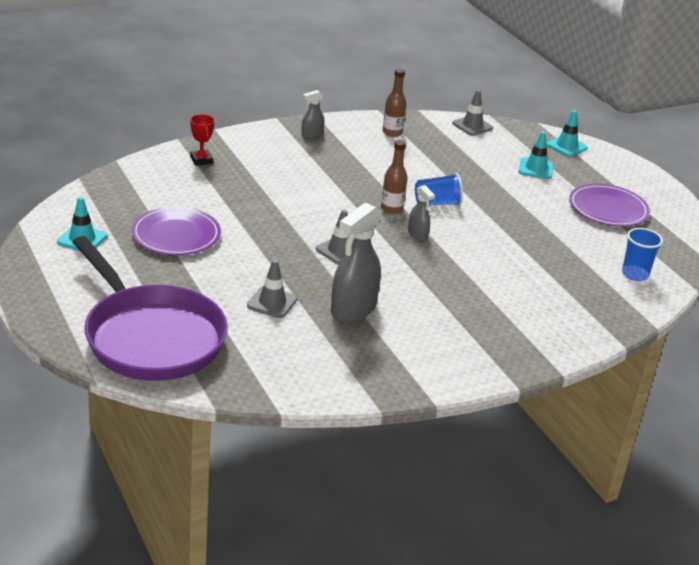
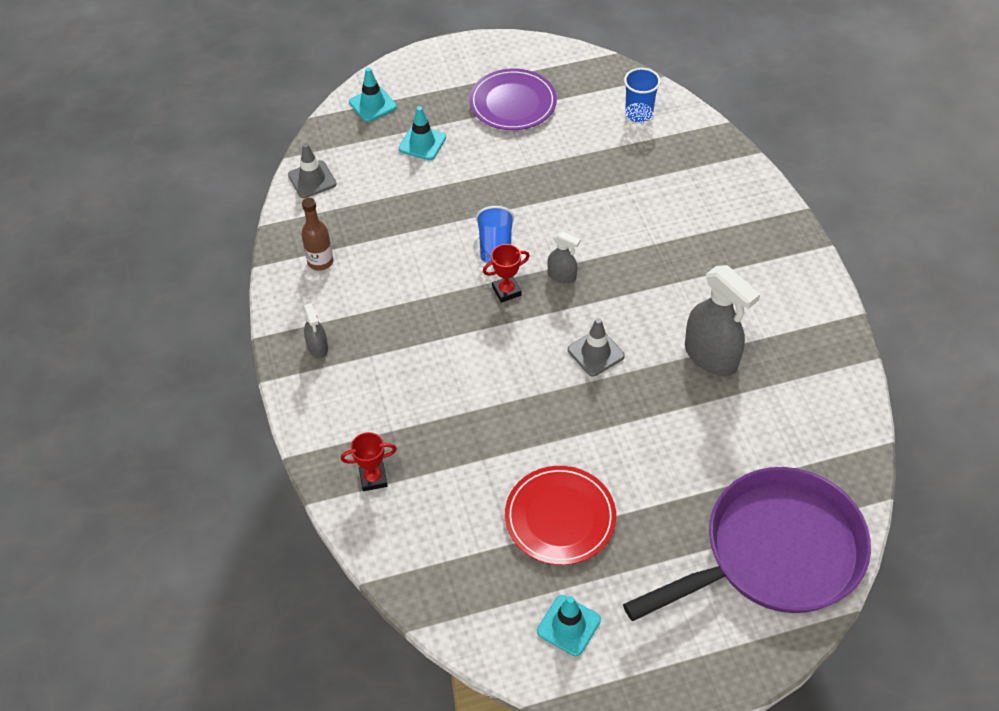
camera: 75 degrees left, 20 degrees up
(176, 235) = (560, 517): purple plate -> red plate
(272, 302) = (701, 429): grey traffic cone -> none
(391, 209) = (506, 291): brown bottle -> red trophy
(417, 234) = (562, 276): grey spray bottle -> grey spray bottle turned 45 degrees clockwise

